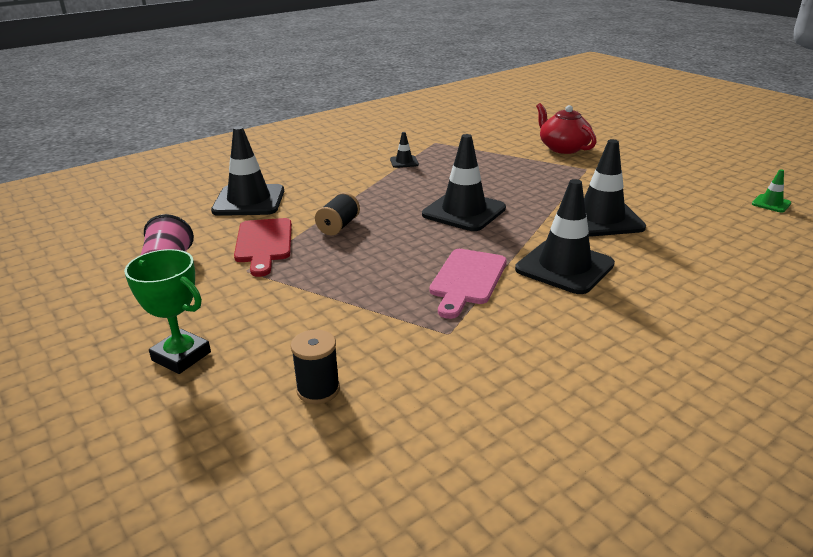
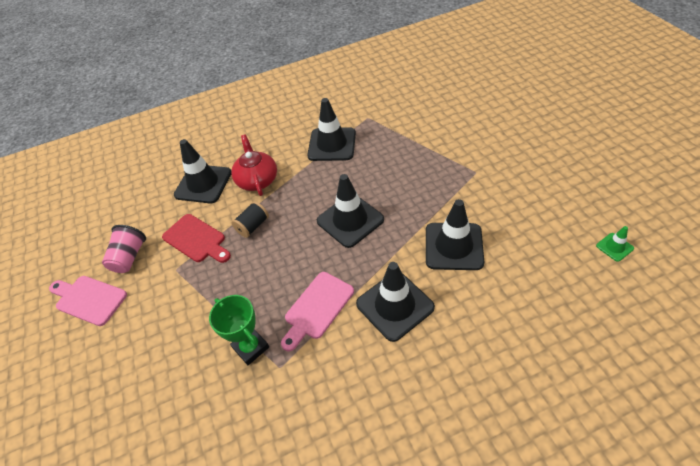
camera: 20 degrees right, 20 degrees up
(118, 310) = (88, 299): none -> pink cutting board
(181, 356) = (110, 355): green trophy -> green trophy (251, 347)
(264, 243) = (196, 239): red cutting board -> red cutting board turned 60 degrees counterclockwise
(318, 390) = (177, 408): black spool -> none
(404, 162) = (332, 144): black traffic cone -> black traffic cone, size x2.17
(563, 148) = (470, 138): red teapot -> red teapot (257, 180)

